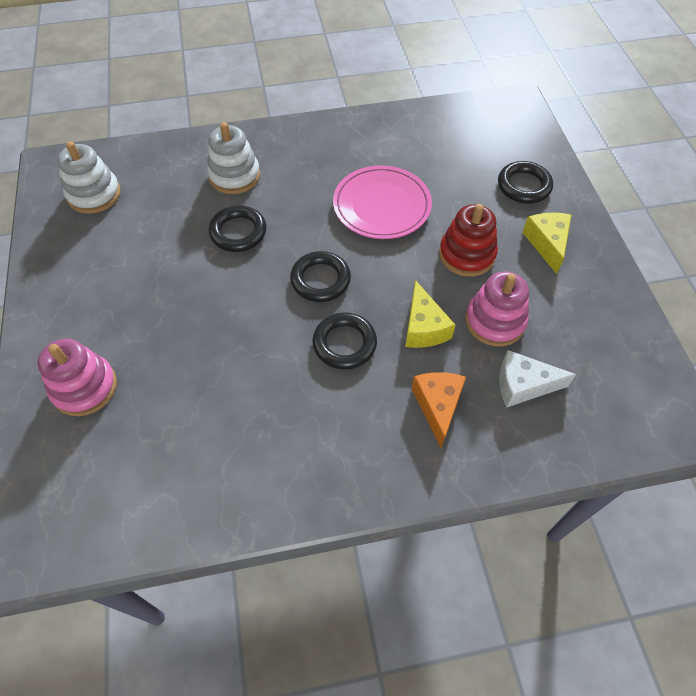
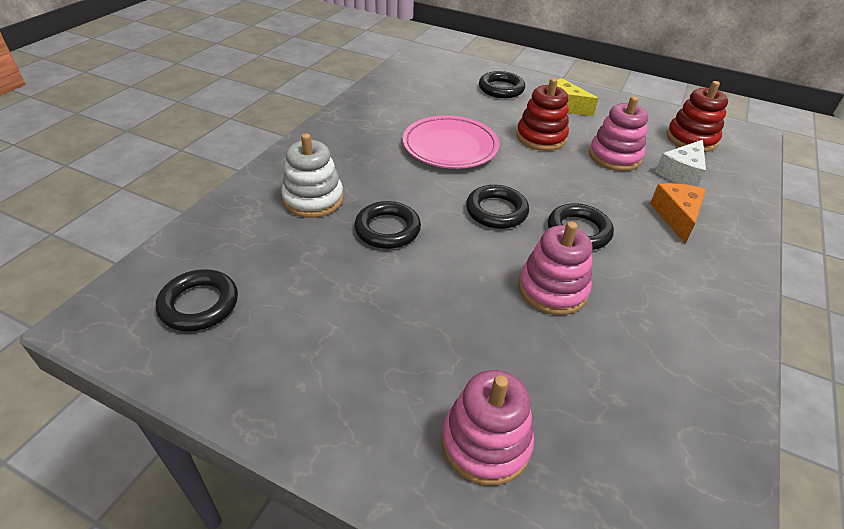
camera: 55 degrees left, 15 degrees down
(94, 194) = (199, 304): white stacking toy -> black ring
(254, 358) = (552, 289): none -> pink stacking toy
(423, 327) = (594, 187): yellow cheese -> none
(438, 406) = (676, 217): orange cheese -> orange cheese turned 60 degrees clockwise
(607, 371) = (691, 139): none -> red stacking toy

